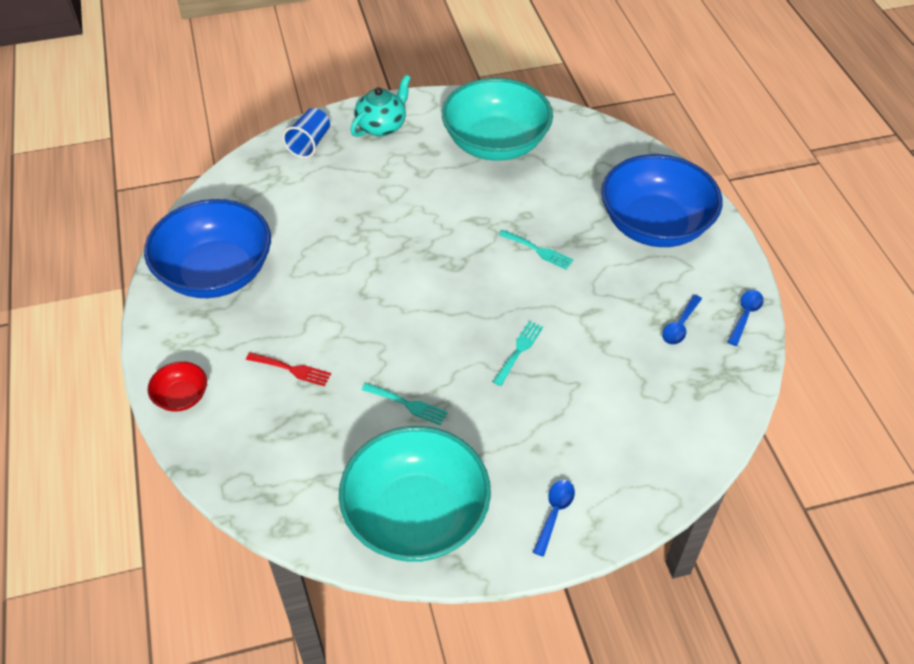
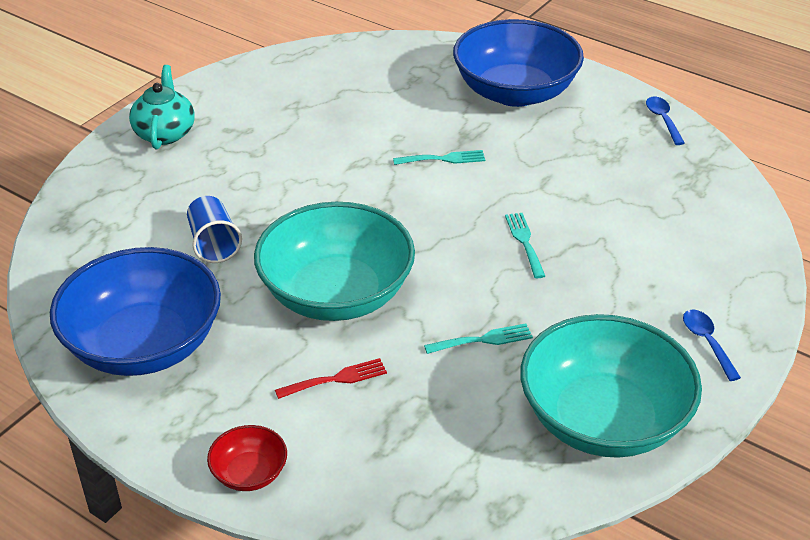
camera: 40 degrees left, 10 degrees down
(309, 143) = (104, 183): blue cup -> blue cup (213, 244)
(495, 143) = (298, 96): turquoise bowl -> turquoise bowl (336, 294)
(680, 325) = (625, 153): blue spoon -> none

